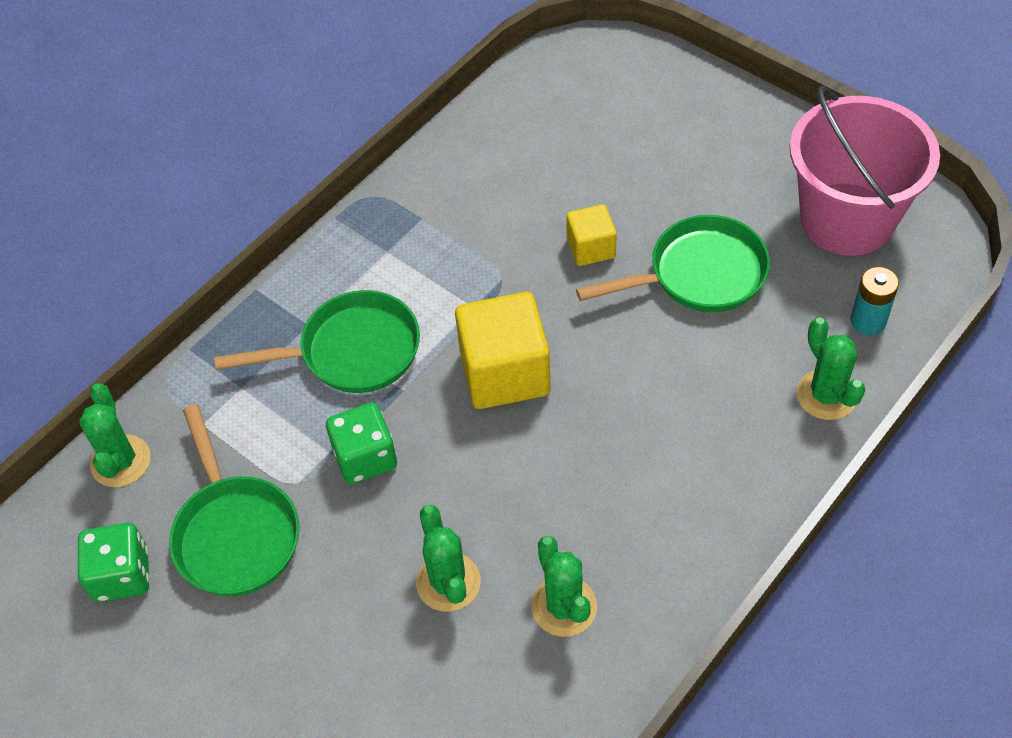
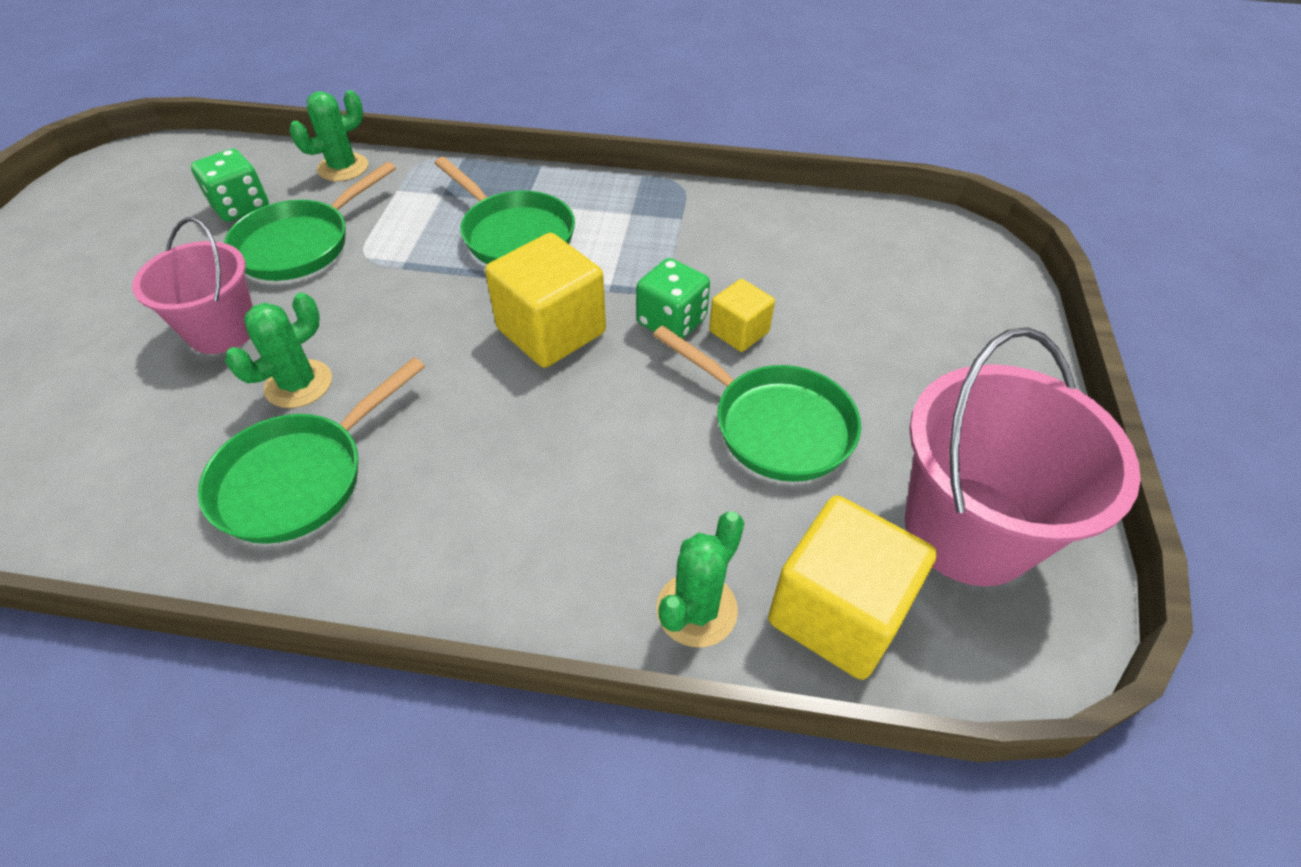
camera: 55 degrees right, 5 degrees down
(329, 630) = (222, 330): none -> pink bucket
(365, 458) = (409, 283): green dice -> green dice (671, 322)
(564, 606) = (300, 478): green cactus -> green pan
(868, 321) = (837, 612): turquoise battery -> yellow cube

